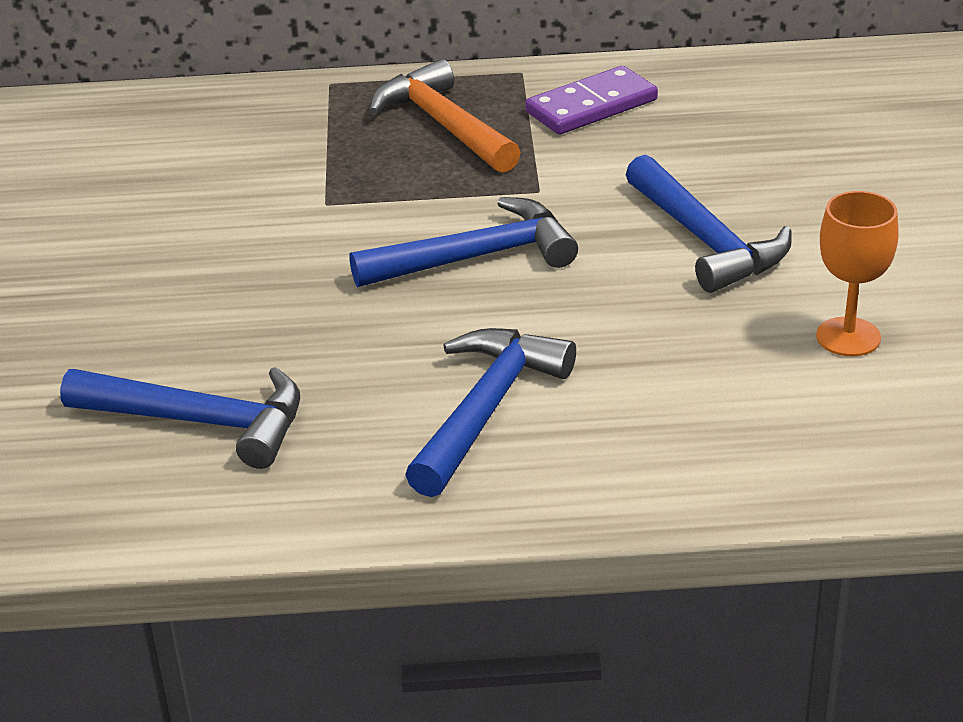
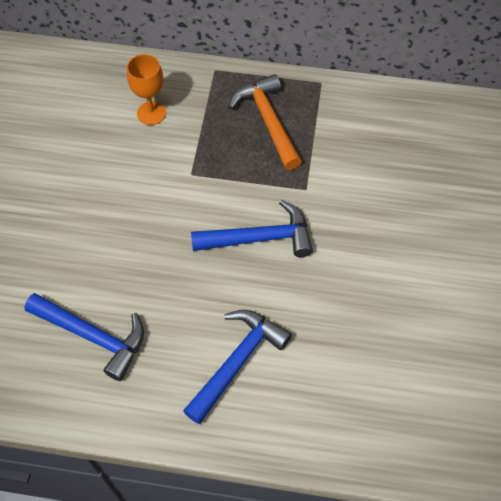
camera: 10 degrees right, 25 degrees up
(591, 106) = (352, 122): purple domino -> none
(706, 241) = (384, 252): blue hammer -> none
(848, 337) = (439, 349): orange goblet -> orange goblet (151, 113)

